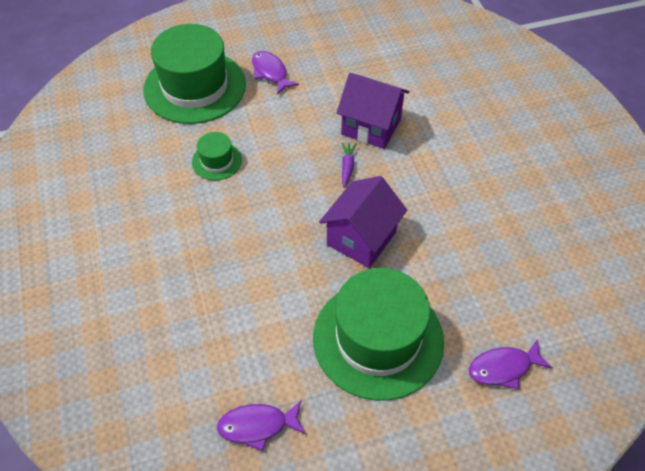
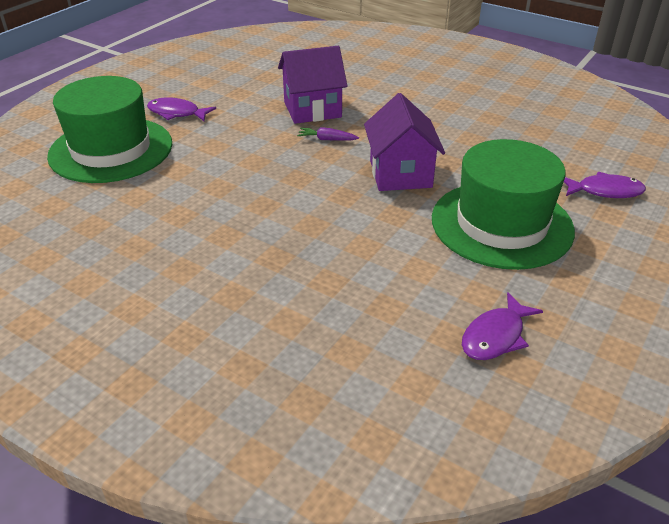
camera: 40 degrees left, 15 degrees down
(217, 161) = (202, 186): green hat -> none
(347, 167) = (327, 139): purple carrot -> purple carrot turned 45 degrees counterclockwise
(503, 368) = (605, 191): purple fish -> purple fish turned 120 degrees counterclockwise

